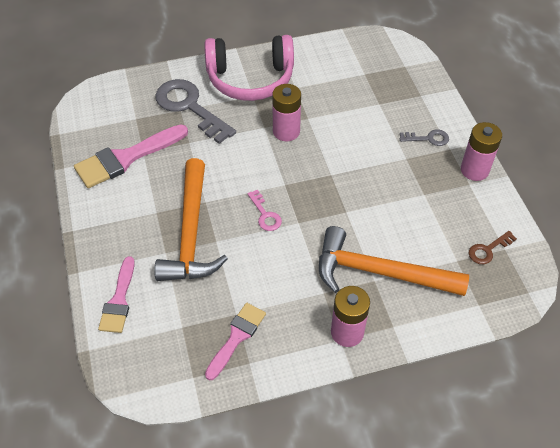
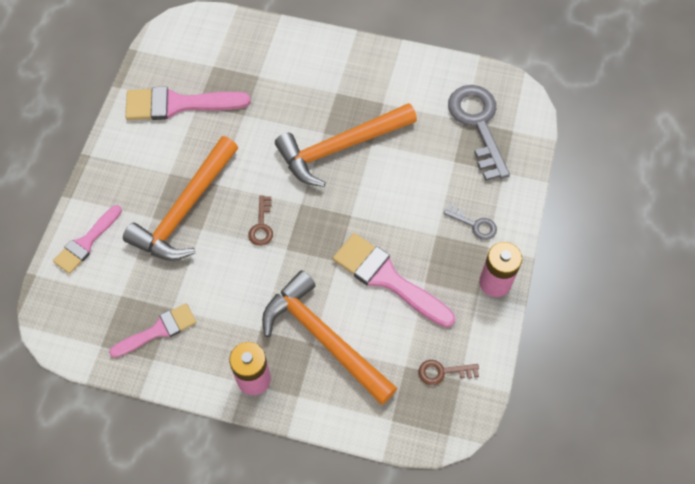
camera: 30 degrees right, 10 degrees up
(190, 107) = (269, 78): grey key -> grey key (478, 125)
(250, 78) = (346, 72): pink headphones -> none
(265, 214) = (261, 225): pink key -> brown key
(286, 131) = (341, 148): pink battery -> orange hammer
(394, 205) = (387, 278): none -> pink brush

